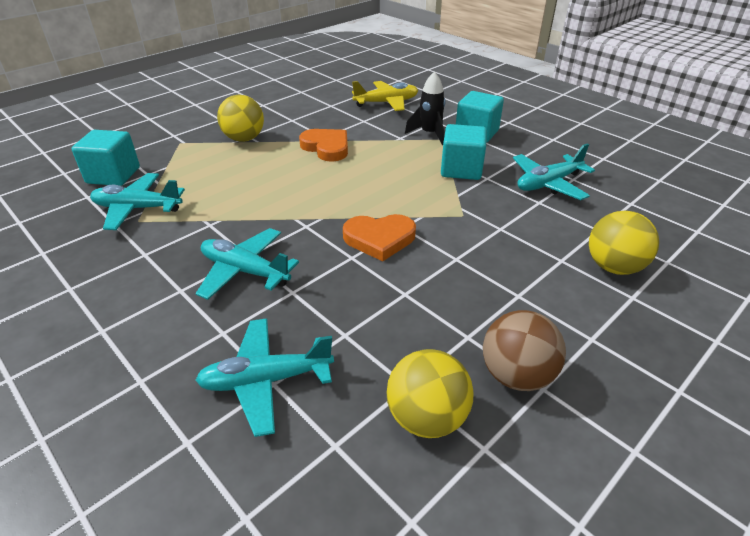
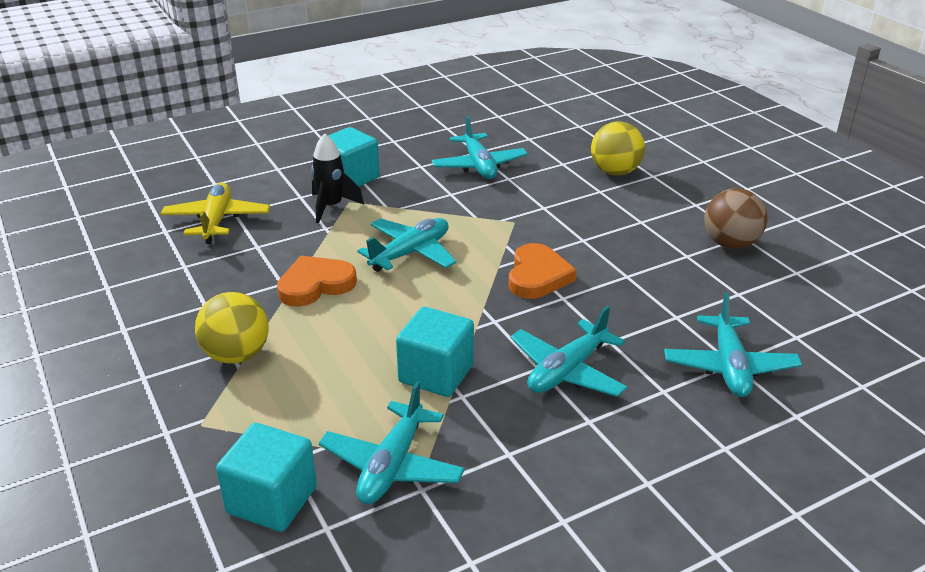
camera: 75 degrees left, 5 degrees down
(384, 175) = (411, 253): none -> turquoise plane
(427, 417) = (770, 290): yellow ball -> none
(461, 169) = (426, 204): turquoise cube -> turquoise cube (436, 374)

